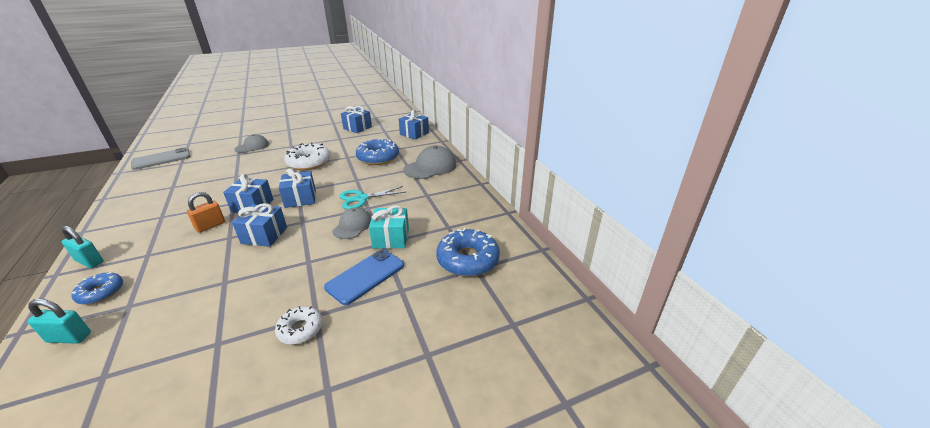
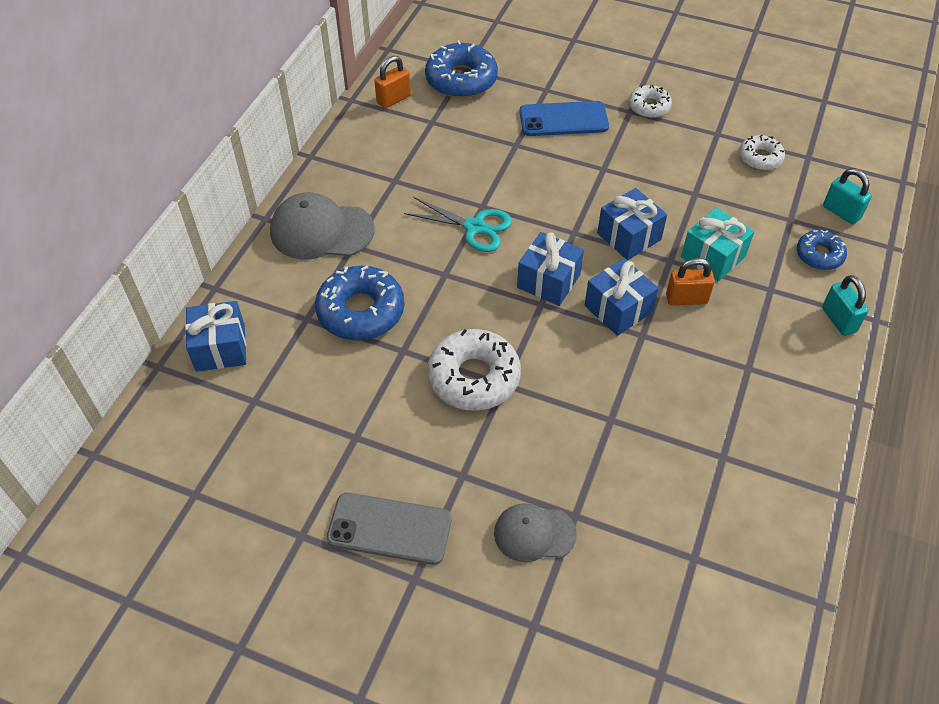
camera: 135 degrees left, 20 degrees up
(161, 159) = (731, 613): grey phone -> grey phone (389, 529)
(164, 344) = (760, 158): none -> white donut
(353, 226) = (524, 187): grey cap -> none
(357, 128) = (281, 462): blue gift -> none
(391, 238) = (501, 145): turquoise gift -> turquoise gift (713, 257)
(487, 225) = (393, 99): none -> orange padlock

